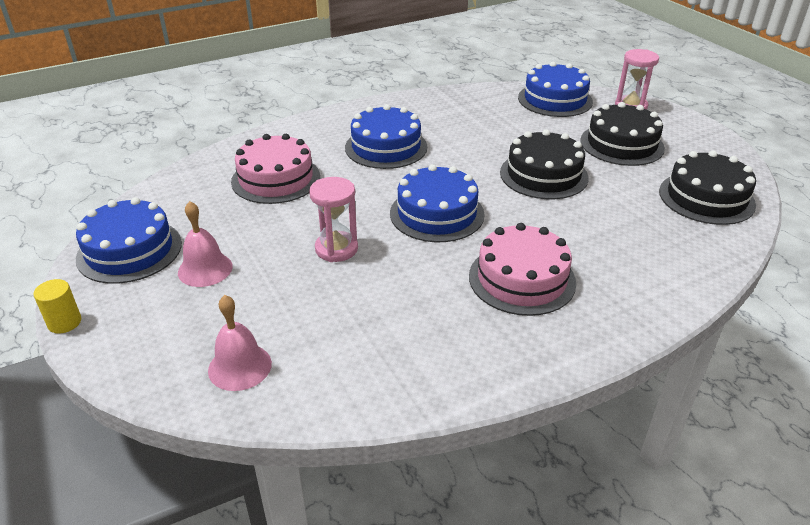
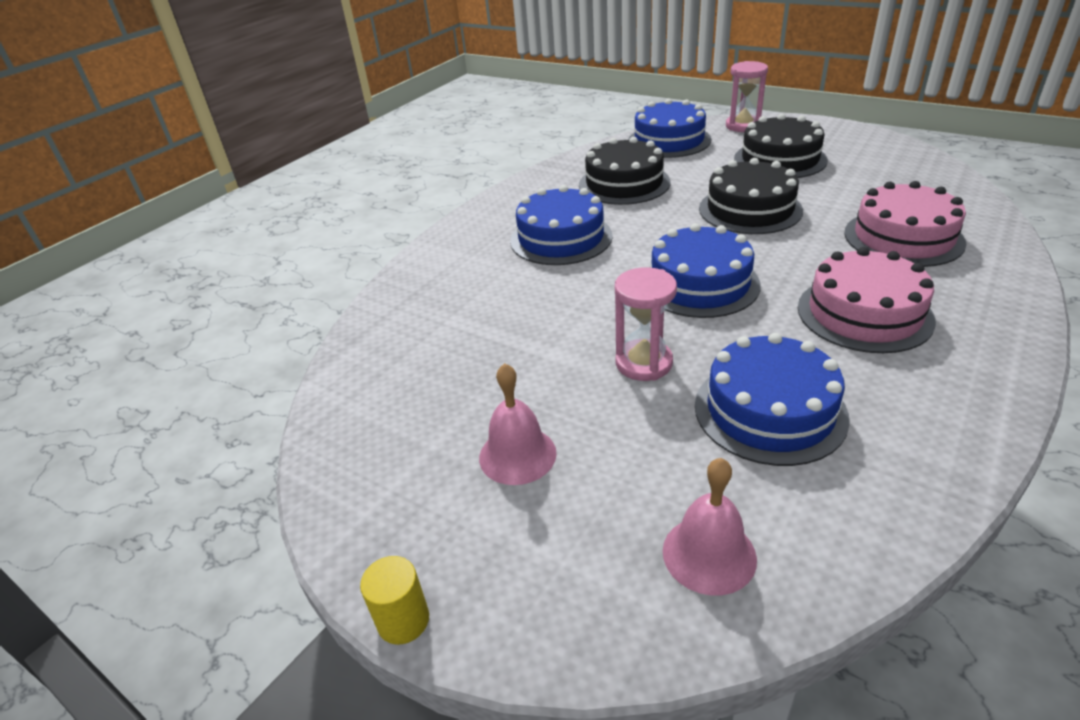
camera: 25 degrees left, 0 degrees up
(129, 250) = (387, 477): blue cake -> blue cake (769, 411)
(276, 179) = (477, 315): pink cake -> pink cake (903, 237)
(706, 198) = (909, 179): black cake -> black cake (624, 183)

